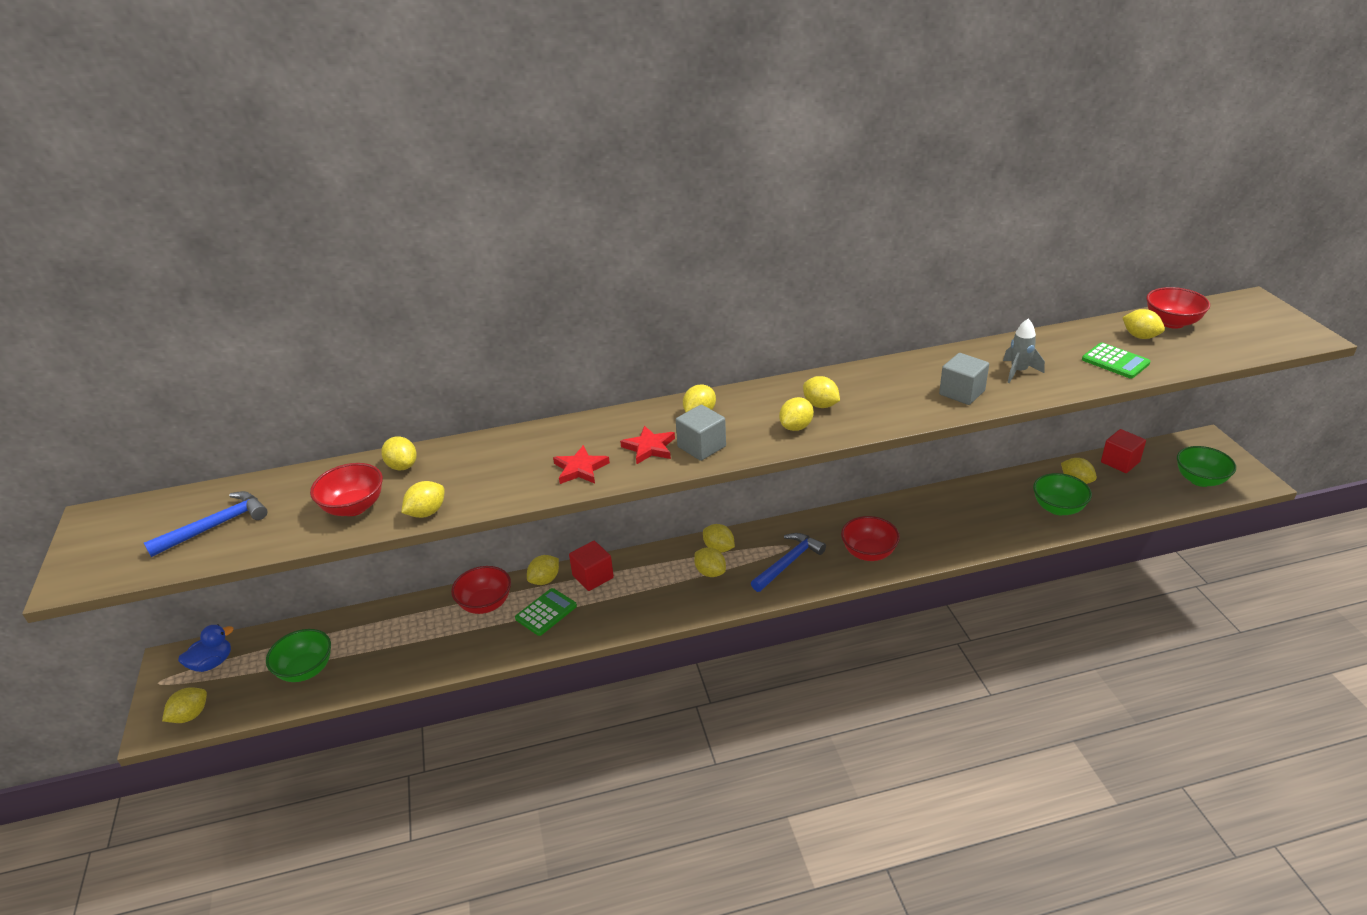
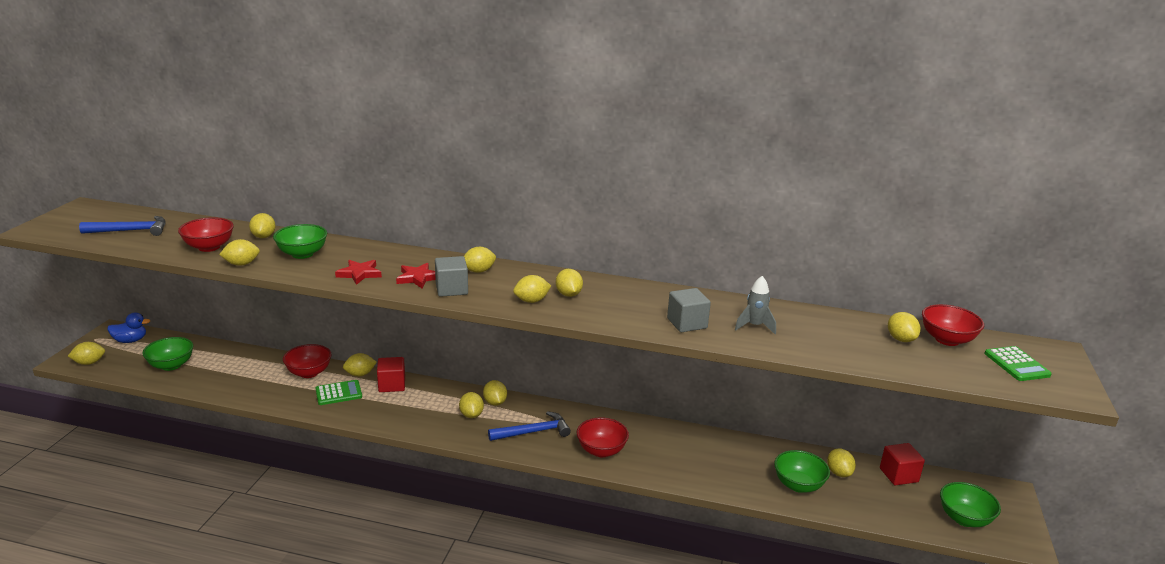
camera: 25 degrees right, 10 degrees down
(481, 470) = (302, 254): none -> green bowl
(1115, 361) = (850, 347): green calculator -> green calculator (1016, 364)

